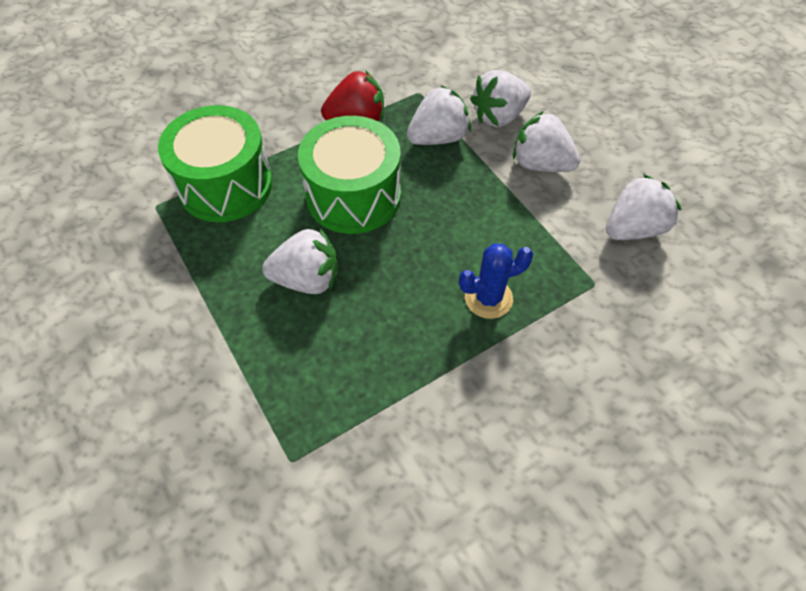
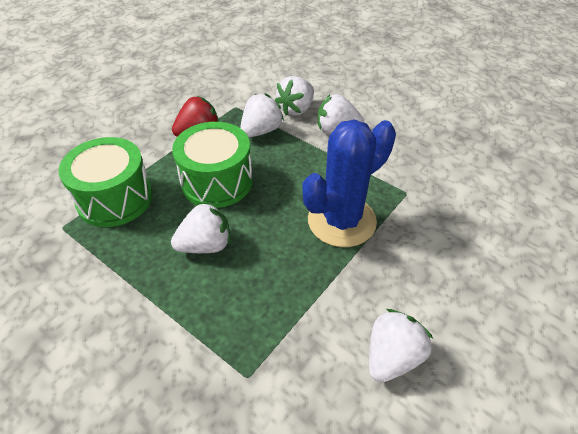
camera: 20 degrees left, 10 degrees down
(488, 298) = (341, 221): blue cactus -> blue cactus, size x1.93
(633, 228) = (413, 154): white strawberry -> white strawberry (392, 357)

